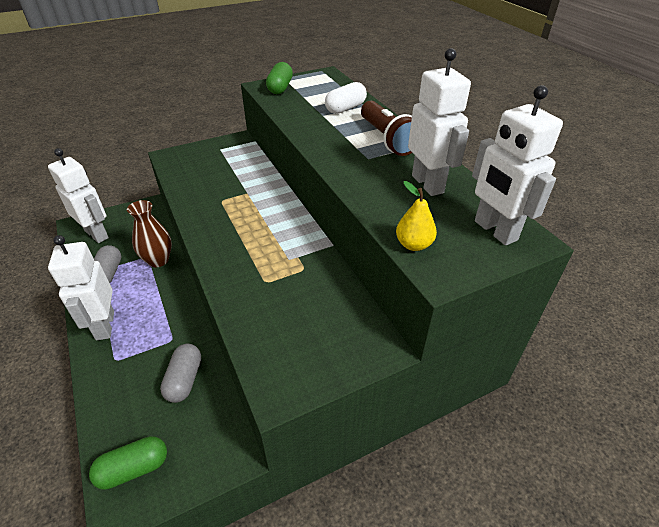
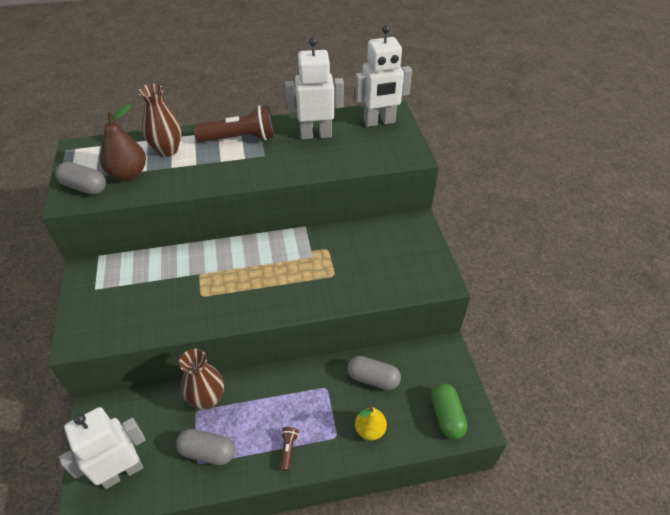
camera: 75 degrees left, 5 degrees up
(104, 325) = (288, 449): white robot -> brown flashlight
(280, 88) = (85, 187): green capsule -> grey capsule
(304, 100) = (128, 174): none -> brown pear
(345, 108) = (167, 150): white capsule -> brown vase
(413, 245) = (381, 159): yellow pear -> yellow pear (370, 430)

